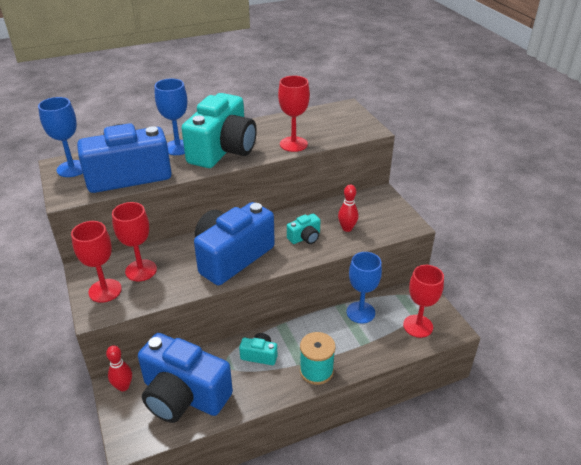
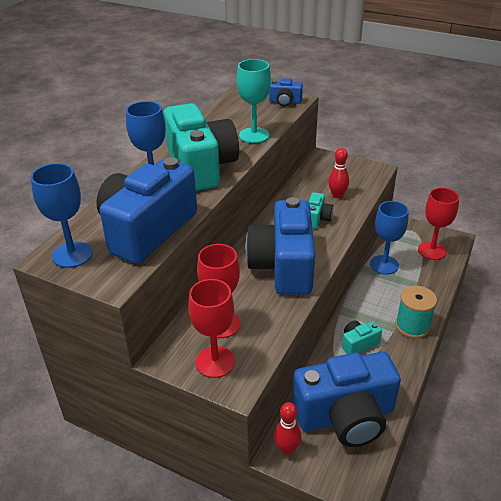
camera: 40 degrees left, 0 degrees up
(293, 144) = (254, 135): red goblet -> turquoise goblet
(359, 129) = (285, 102): none -> blue camera

